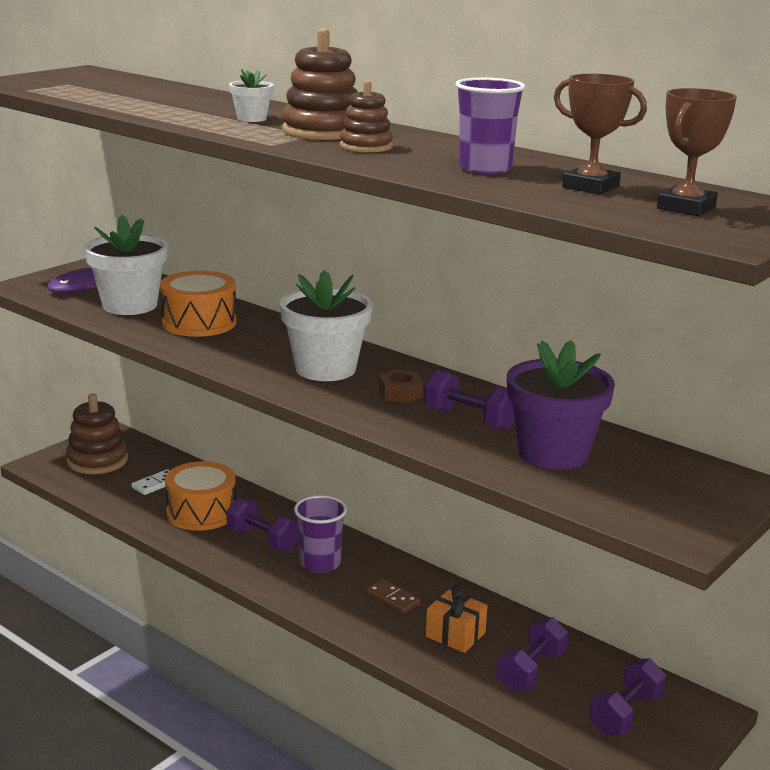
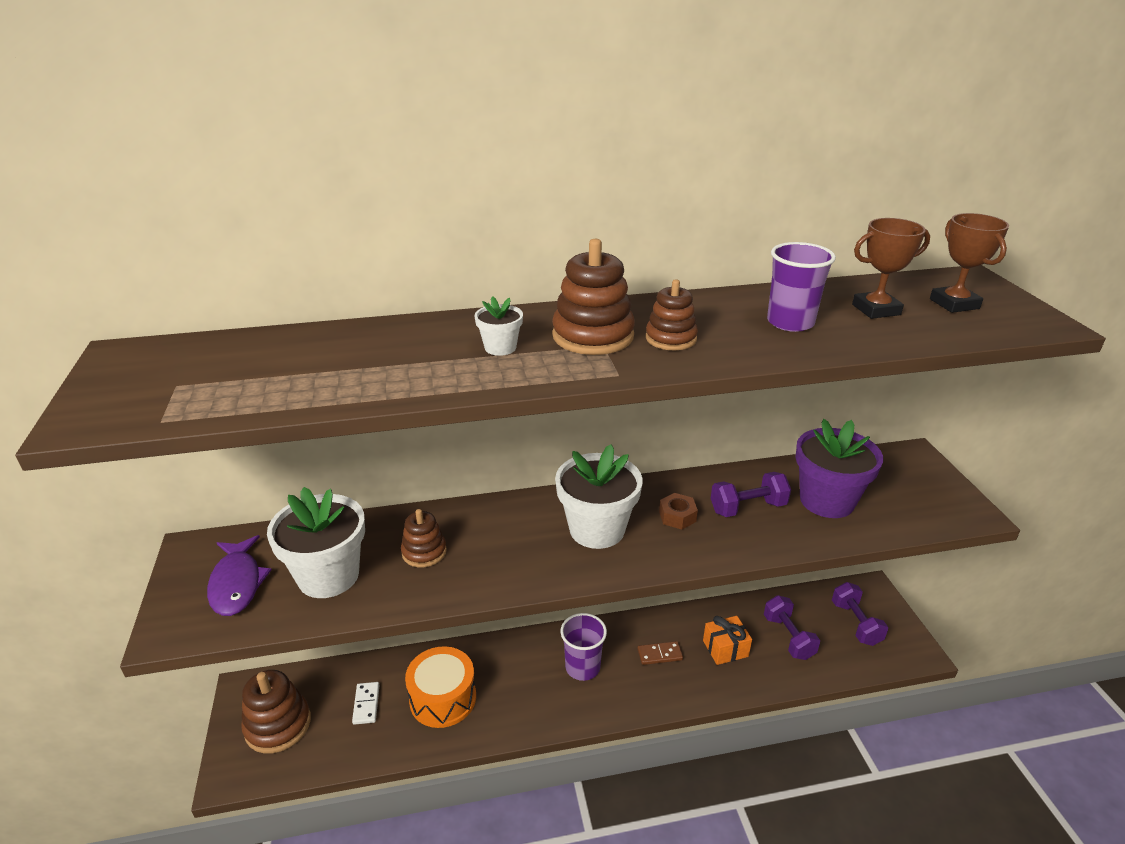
camera: 50 degrees left, 10 degrees up
(199, 323) = (424, 552): orange drum -> brown stacking toy
(262, 540) = (520, 682): purple dumbbell -> none

